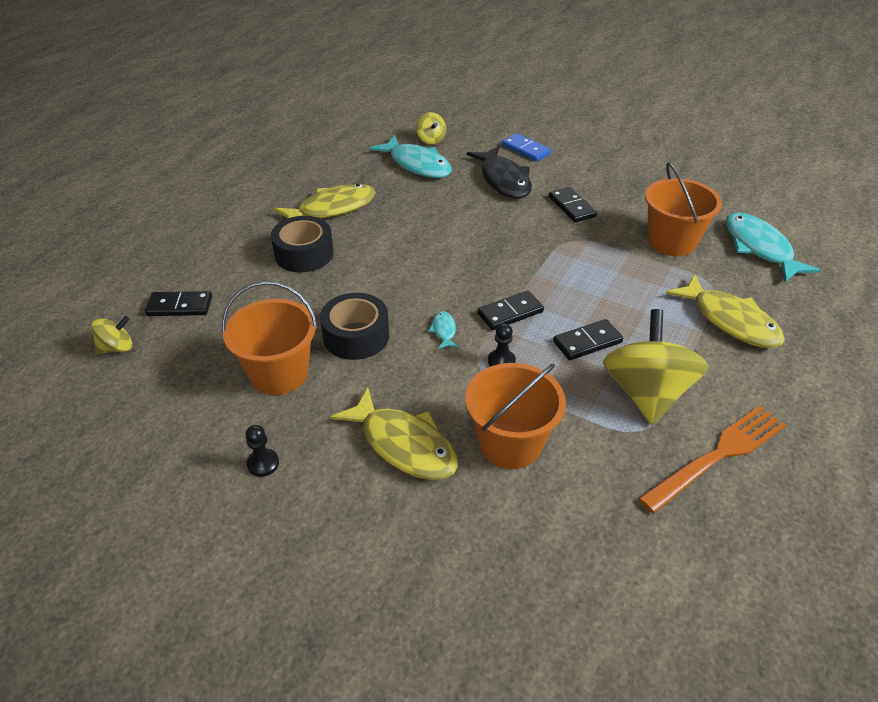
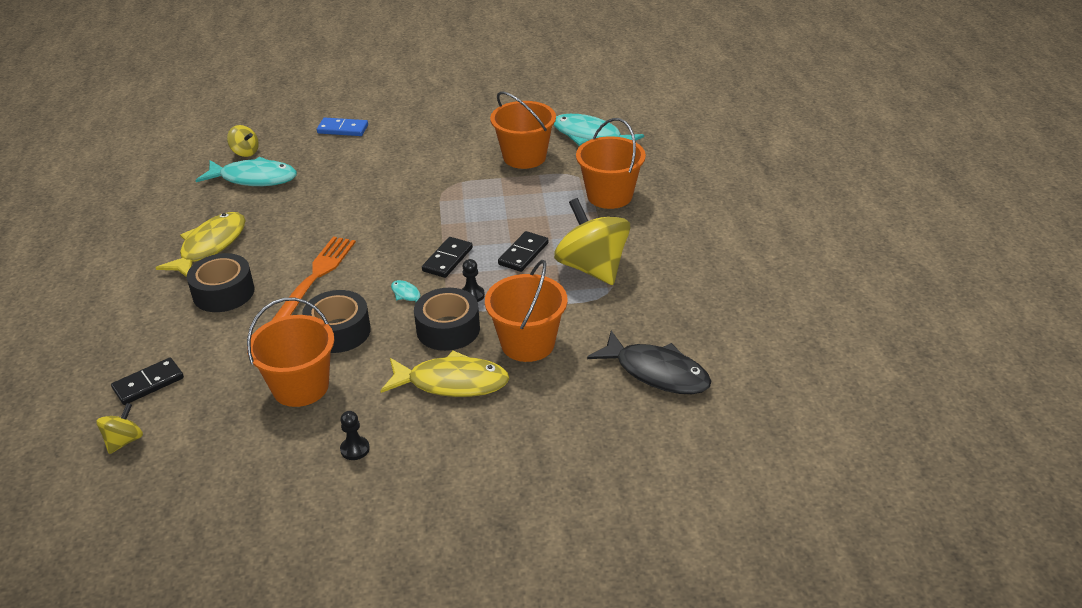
camera: 35 degrees left, 5 degrees down
(449, 385) = (448, 329): none -> black tape
(503, 180) = (347, 162): black fish -> black fish (657, 372)
(571, 207) = (424, 161): black domino -> none
(718, 455) = (667, 284): orange fork -> orange fork (315, 278)
(730, 321) = (609, 196): yellow fish -> orange bucket

